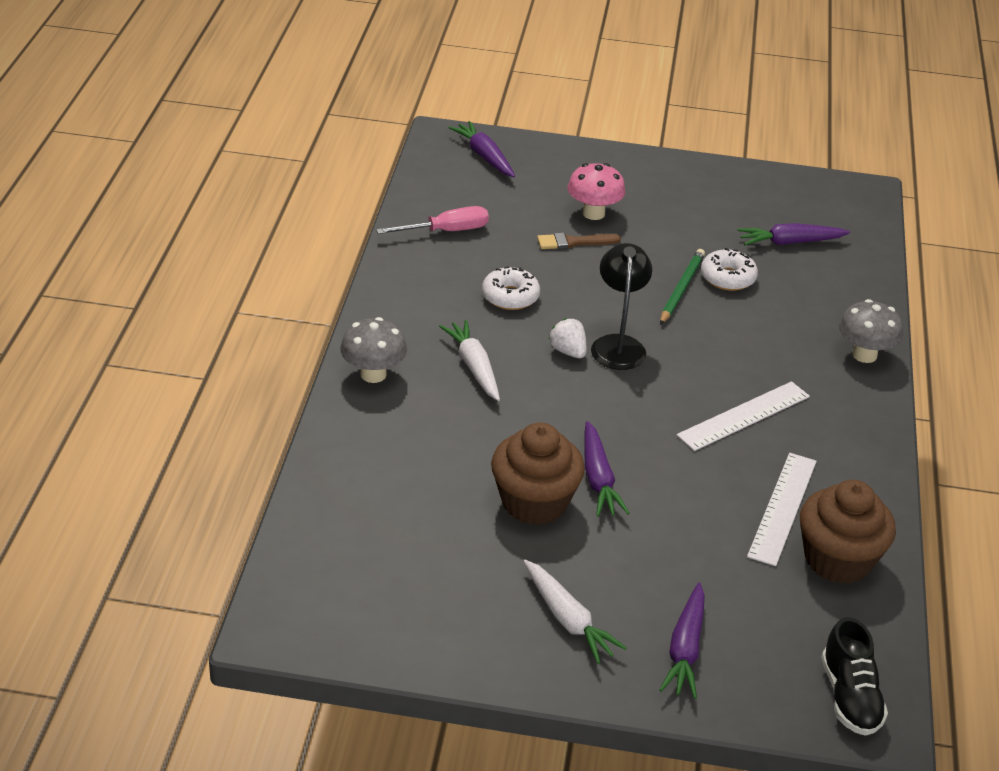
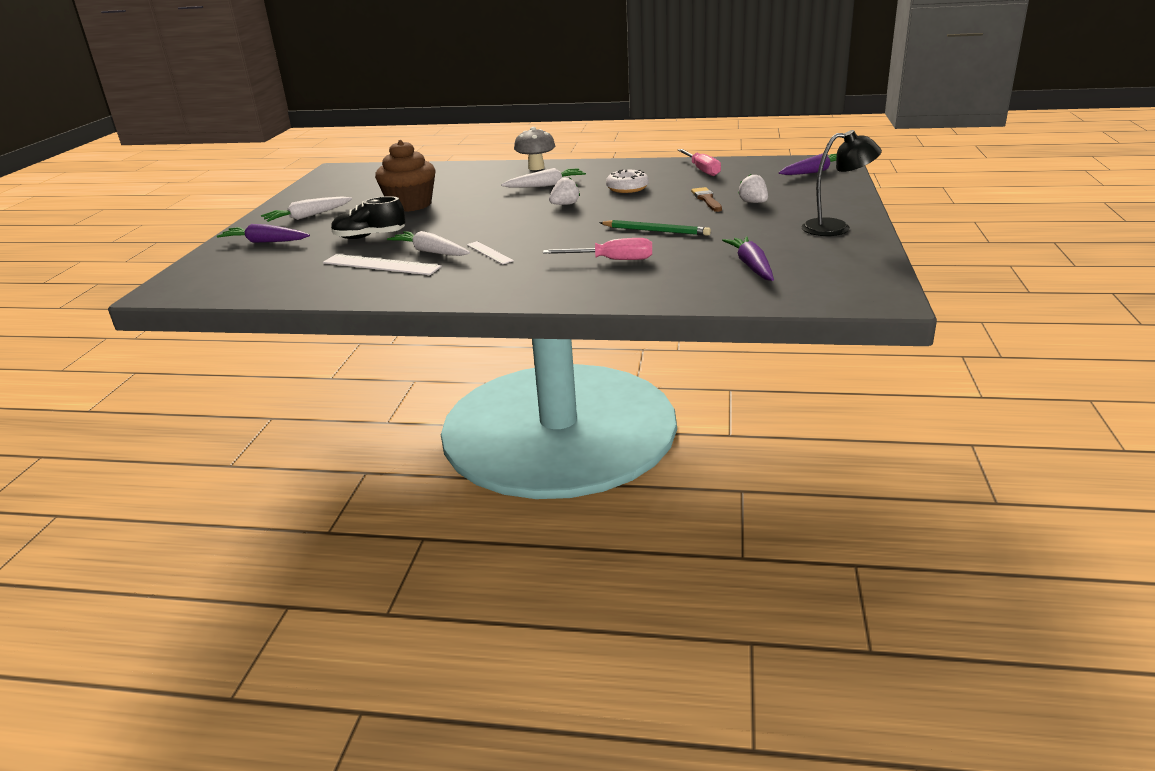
camera: 95 degrees right, 10 degrees down
(593, 213) = (753, 202): pink mushroom -> white strawberry
(598, 478) = (428, 217): purple carrot -> none
(618, 344) = (575, 216): black lamp -> black lamp (836, 228)
(727, 278) = (679, 245): white donut -> none
(738, 466) = (431, 252): none -> white carrot
(744, 416) = (489, 252): white ruler -> white ruler, size x0.58
(772, 325) = (612, 260): none -> pink screwdriver
(837, 560) = (319, 281): brown cupcake -> none
(850, 697) = (191, 283): black shoe -> black shoe (369, 237)
(864, 355) = (574, 294): grey mushroom -> none

